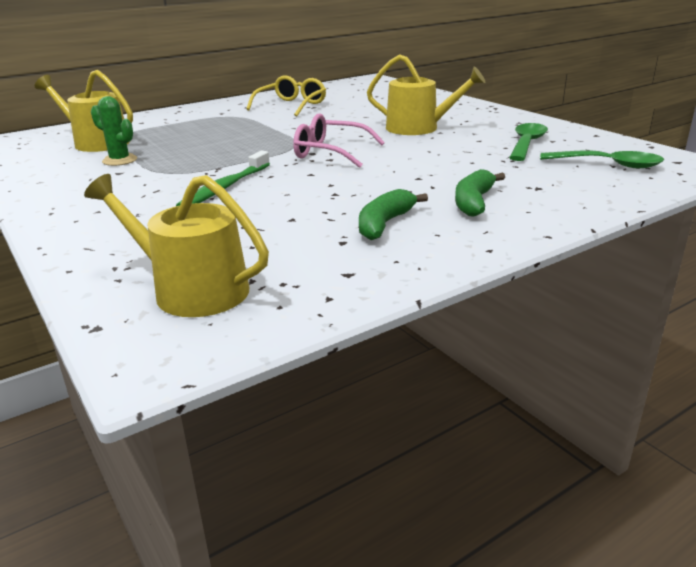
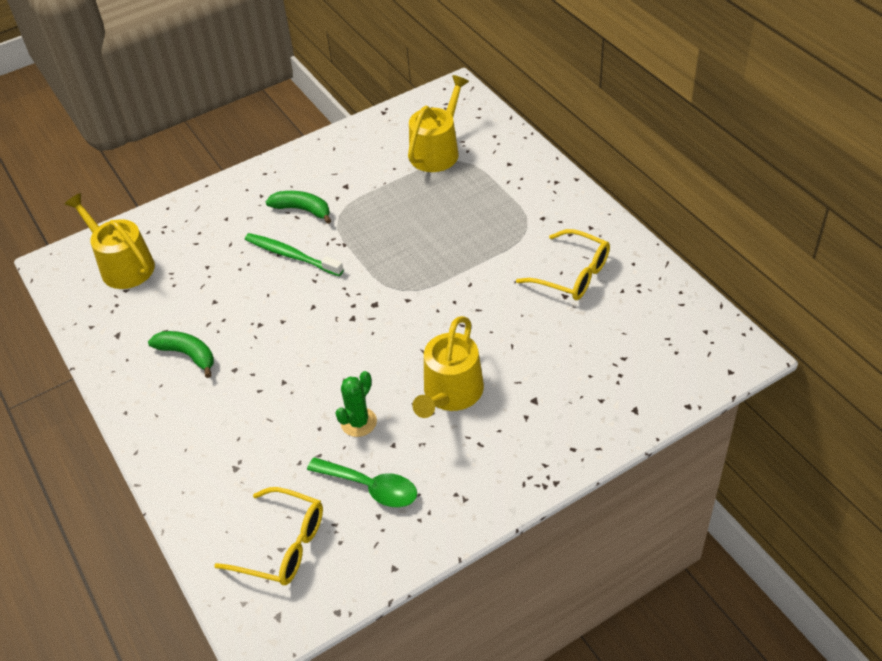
camera: 95 degrees right, 20 degrees up
(119, 160) = (379, 179): green cactus -> green cactus (358, 422)
(191, 290) = (123, 265): yellow watering can -> yellow watering can turned 75 degrees counterclockwise
(330, 153) = (372, 318): pink glasses -> none
(473, 202) = (214, 415): green banana -> green banana (302, 210)
(608, 165) = (282, 545): green spoon -> yellow glasses

